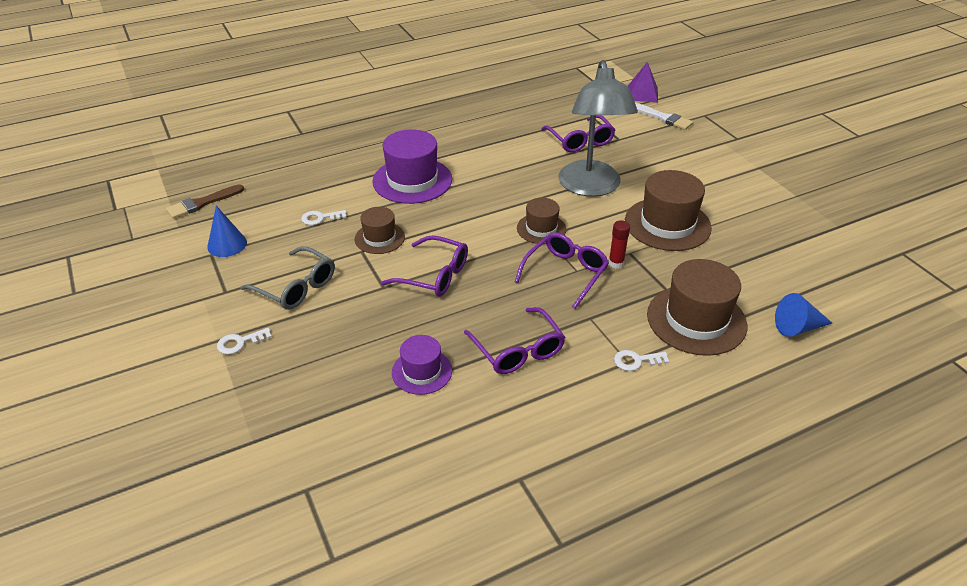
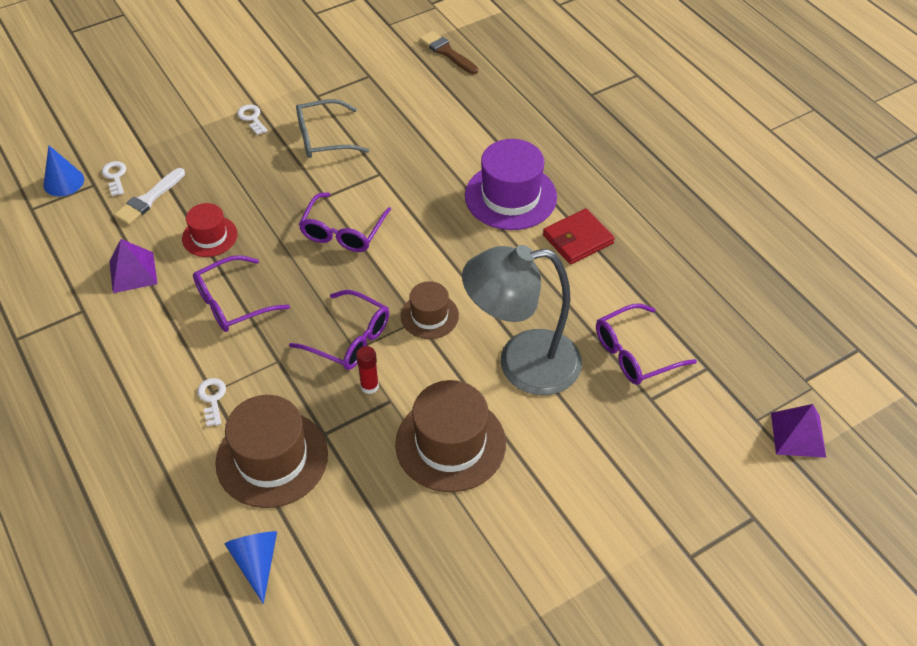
camera: 85 degrees right, 10 degrees up
(227, 244) = (384, 82): blue cone -> blue cone (63, 182)
(296, 287) = (323, 138): grey glasses -> grey glasses turned 45 degrees clockwise
(320, 218) = (431, 136): white key -> white key (115, 176)
(379, 238) = (401, 184): brown hat -> none
(422, 371) = (209, 236): purple hat -> red hat
(465, 435) = (133, 272): none -> purple pyramid
(467, 153) = (577, 239): none -> red wallet
(663, 118) = (727, 458): white brush -> white brush (148, 199)

